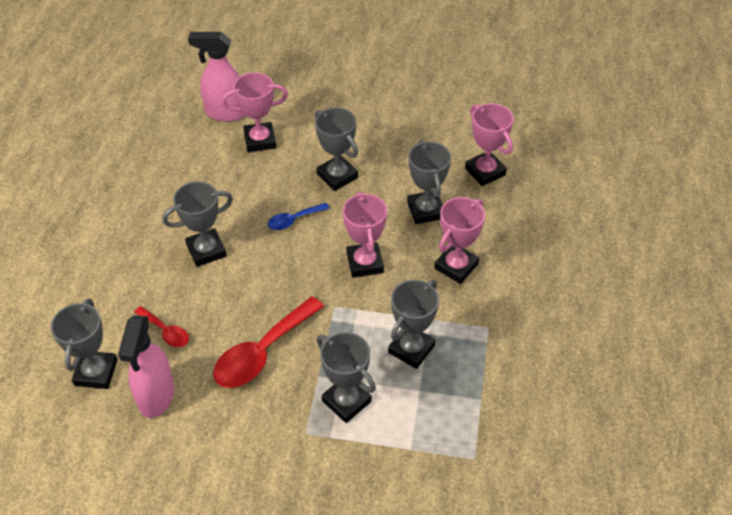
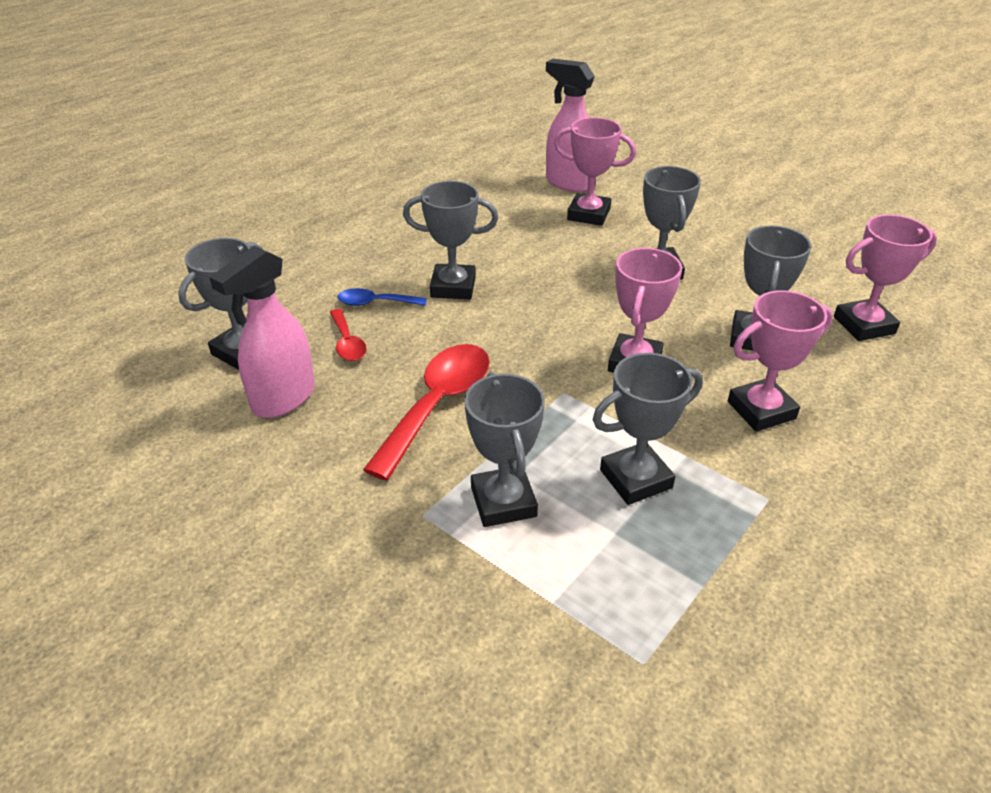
camera: 30 degrees right, 10 degrees down
(262, 352) = (438, 405): red spoon -> red spoon turned 135 degrees clockwise
(293, 220) = (575, 293): blue spoon -> blue spoon (375, 303)
(485, 171) = (864, 325): pink trophy -> pink trophy turned 75 degrees clockwise

